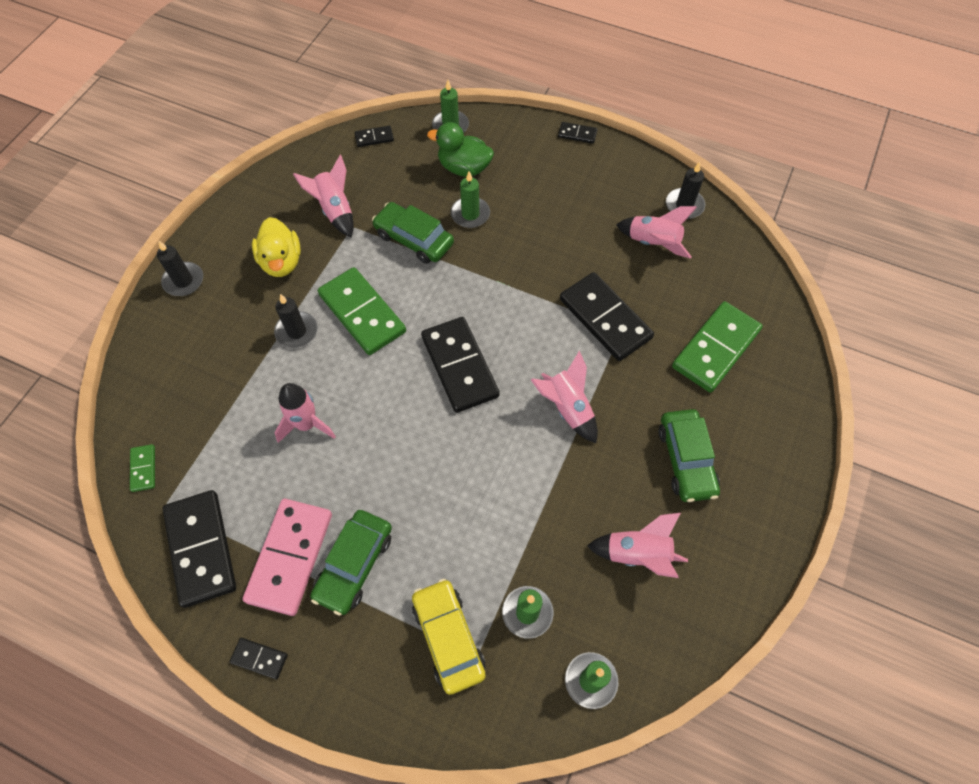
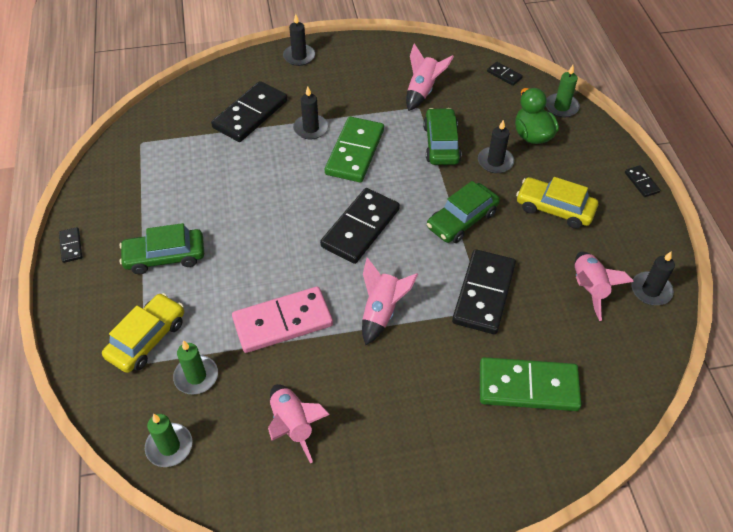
camera: 55 degrees right, 10 degrees down
(143, 469) = (157, 118): green domino -> none
(201, 549) = (124, 176): black domino -> black domino (250, 114)
(281, 262) = (356, 90): yellow duck -> none
(290, 557) = (148, 221): pink domino -> pink domino (282, 322)
(306, 424) = (247, 174): pink rocket -> none
(470, 214) = (495, 161): green candle -> black candle
(556, 209) = (554, 209): none -> yellow car
(686, 460) = (402, 418): green car -> green car (462, 220)

